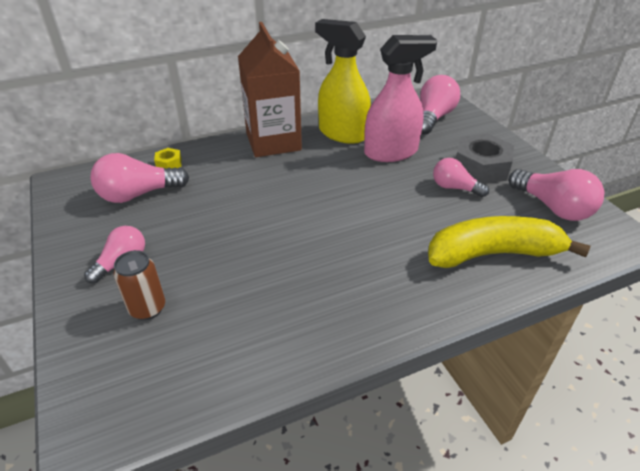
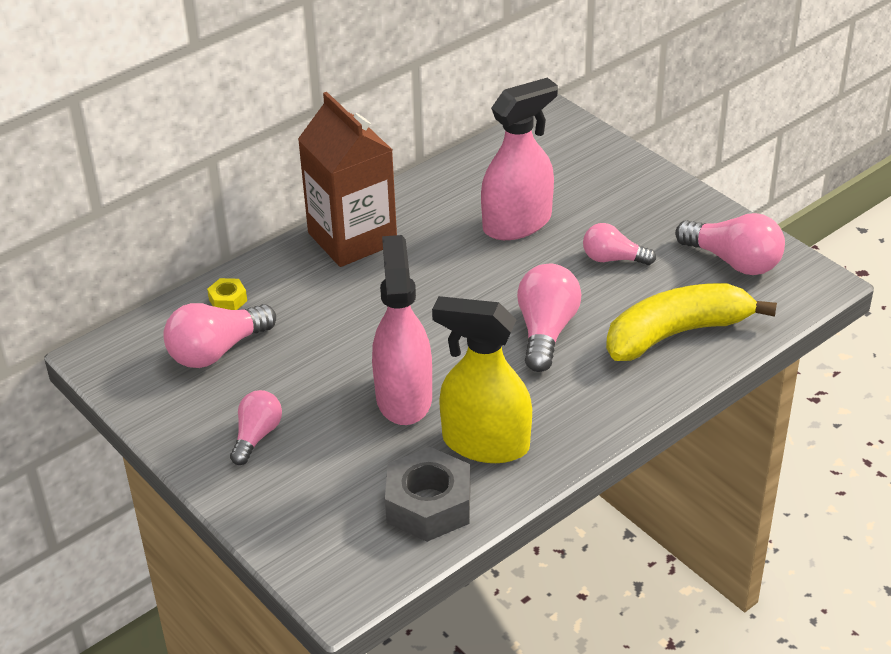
camera: 15 degrees left, 0 degrees up
(147, 308) = (321, 476): brown can -> none
(249, 257) = (404, 397): none -> pink spray bottle
(342, 133) = (441, 207): yellow spray bottle -> yellow spray bottle (485, 443)
(433, 118) = (556, 156): pink light bulb -> pink light bulb (546, 331)
(481, 167) = (638, 223): grey nut -> grey nut (429, 505)

